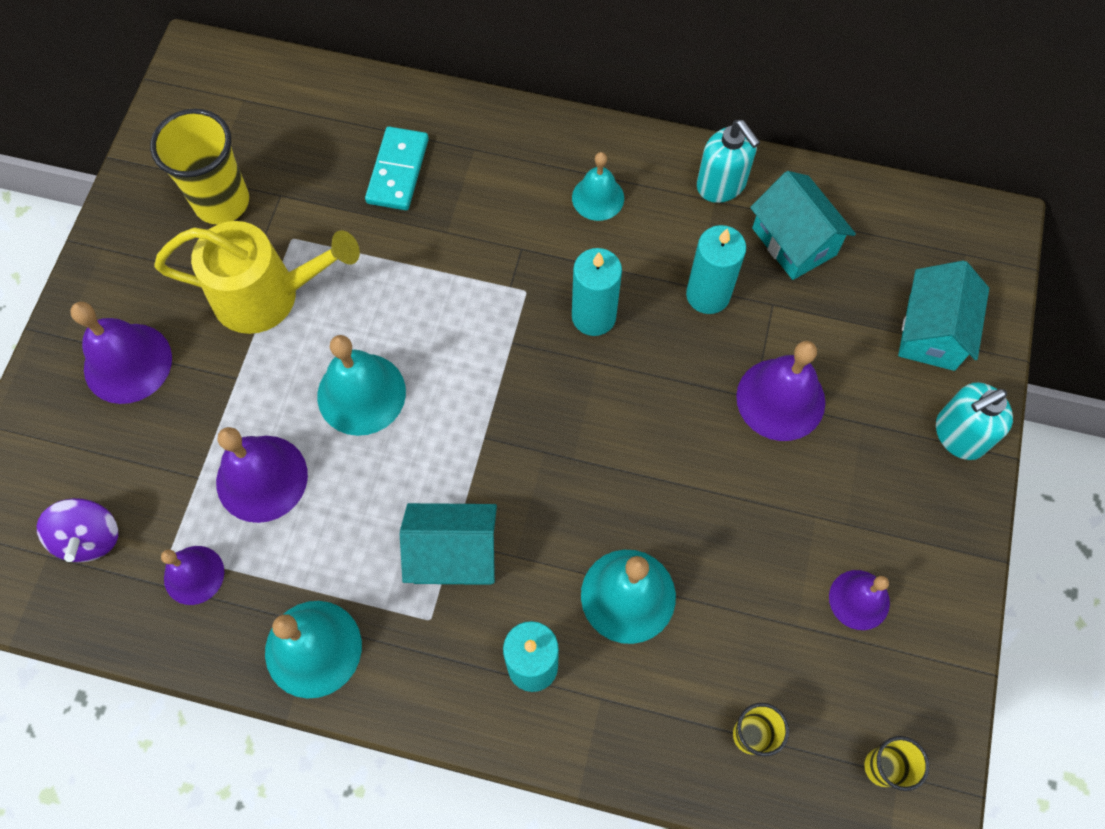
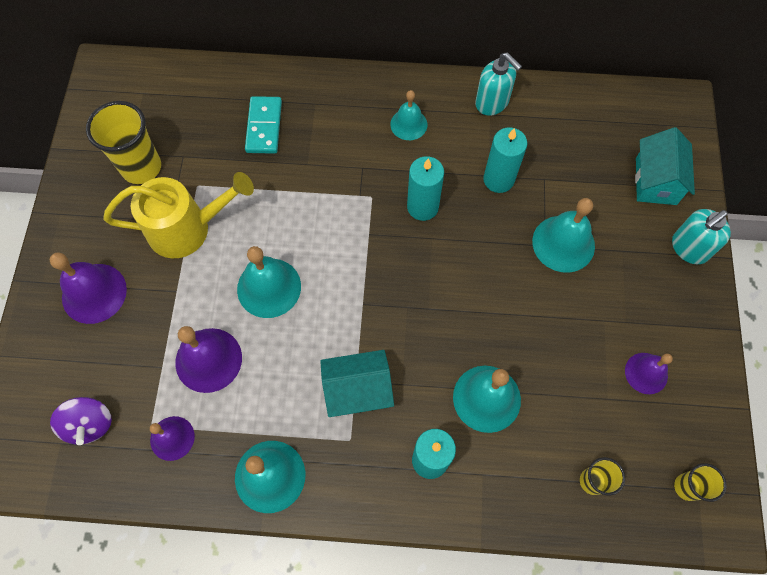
camera: 10 degrees left, 0 degrees up
(780, 399) = (563, 243): purple bell -> turquoise bell
(794, 241) = (549, 134): turquoise house -> none

